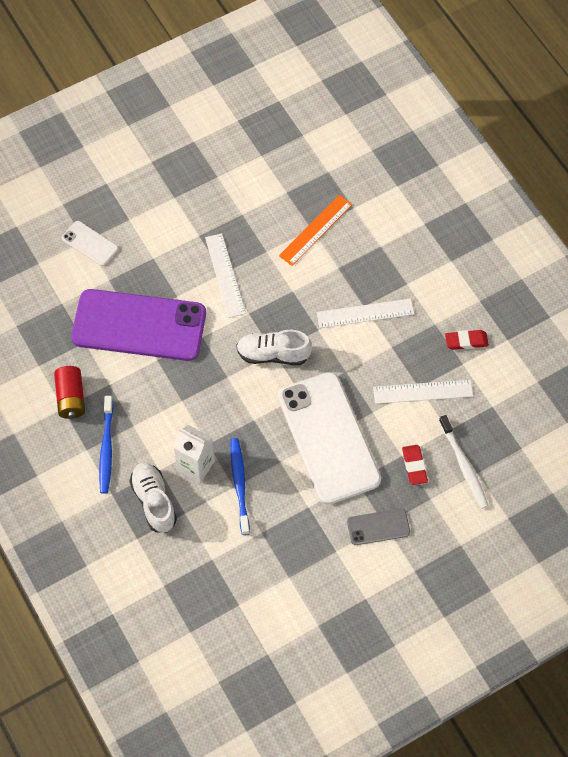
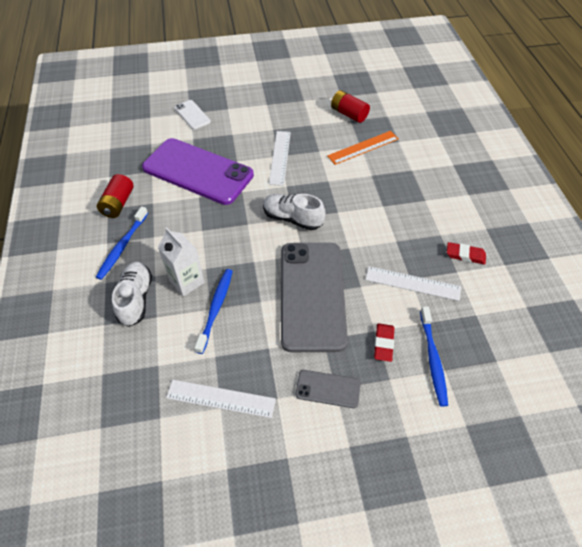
camera: 20 degrees right, 10 degrees down
(281, 183) = (349, 114): none -> red battery
(328, 438) = (312, 295): white phone -> grey phone
(365, 313) = (382, 211): white ruler -> white ruler (221, 398)
(464, 466) = (433, 359): white toothbrush -> blue toothbrush

